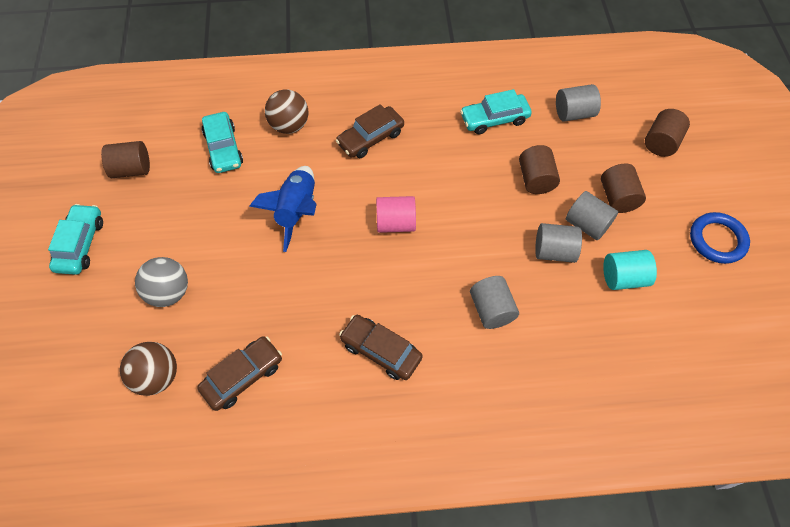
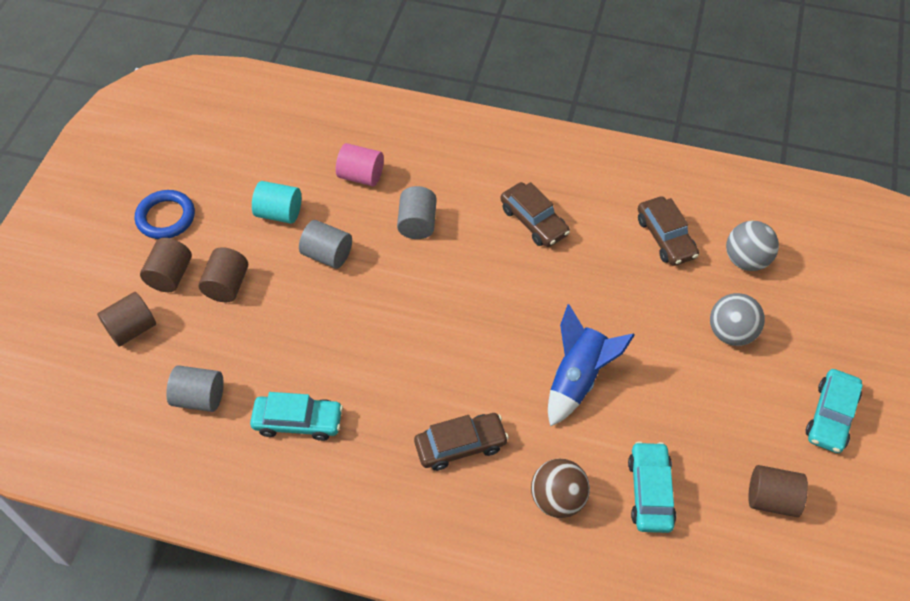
camera: 160 degrees left, 5 degrees down
(157, 376) = (746, 260): brown ball -> grey ball
(243, 376) = (665, 237): brown car -> brown car turned 90 degrees counterclockwise
(395, 223) = (473, 331): pink cylinder -> pink cylinder (361, 176)
(535, 179) = (298, 331): brown cylinder -> brown cylinder (170, 275)
(587, 224) = (278, 269): grey cylinder -> none

